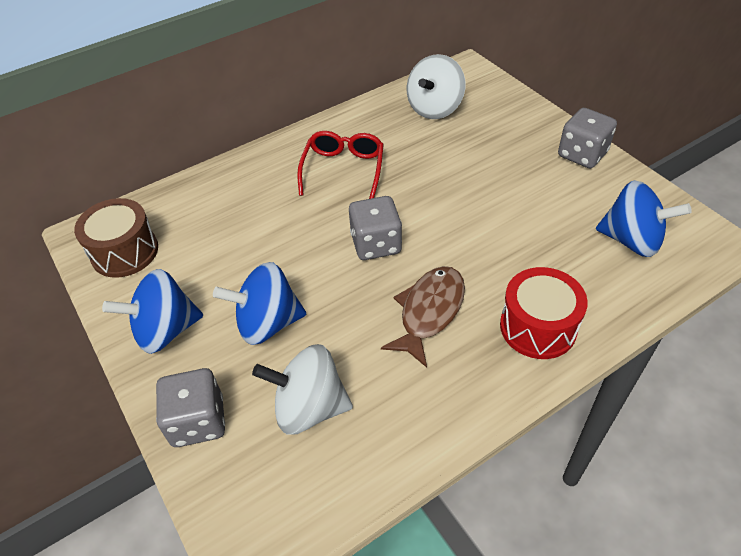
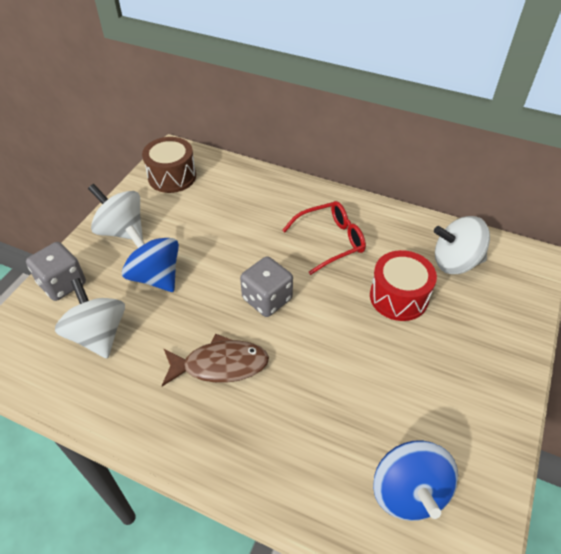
camera: 55 degrees right, 0 degrees up
(165, 330) = (122, 230): blue spinning top -> white spinning top
(538, 327) = (249, 450): red drum -> red drum (398, 297)
(582, 154) = (497, 402): grey dice -> none

